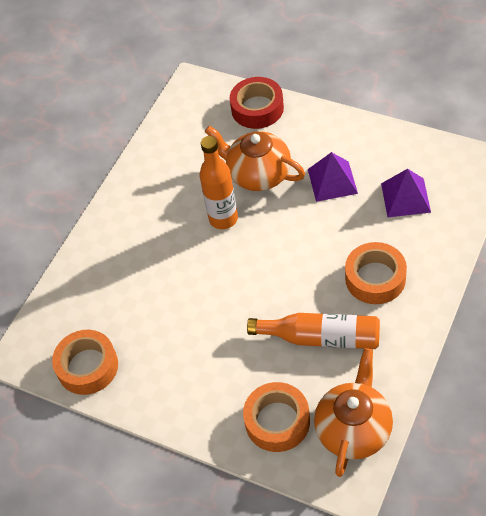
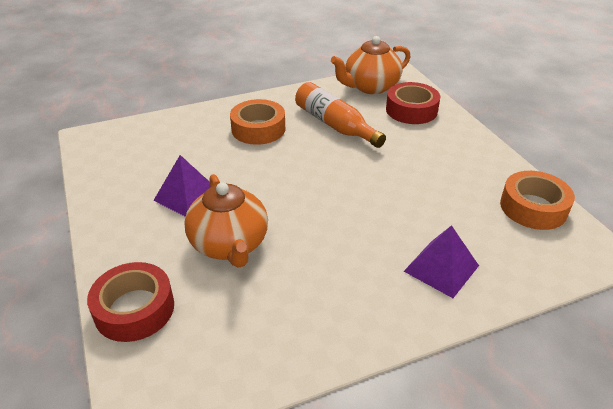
camera: 145 degrees left, 15 degrees down
(223, 219) = (306, 232): orange bottle -> none
(277, 421) = (411, 110): orange tape -> red tape
(405, 197) = (164, 152): purple pyramid -> purple pyramid (441, 268)

